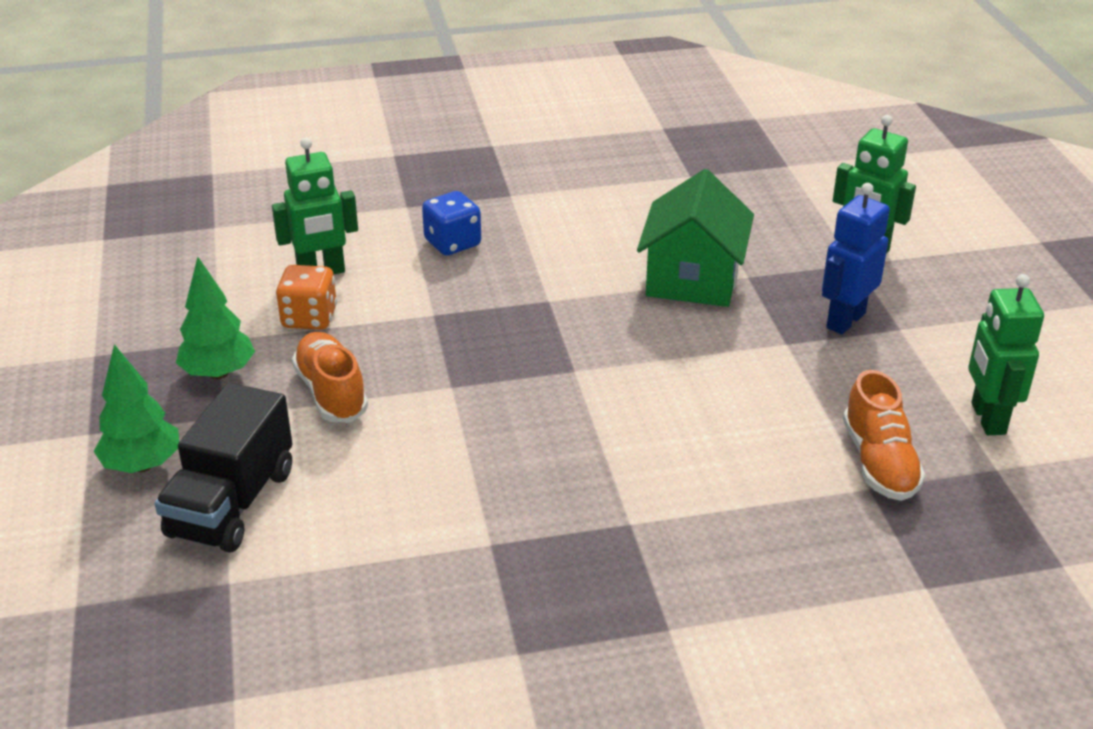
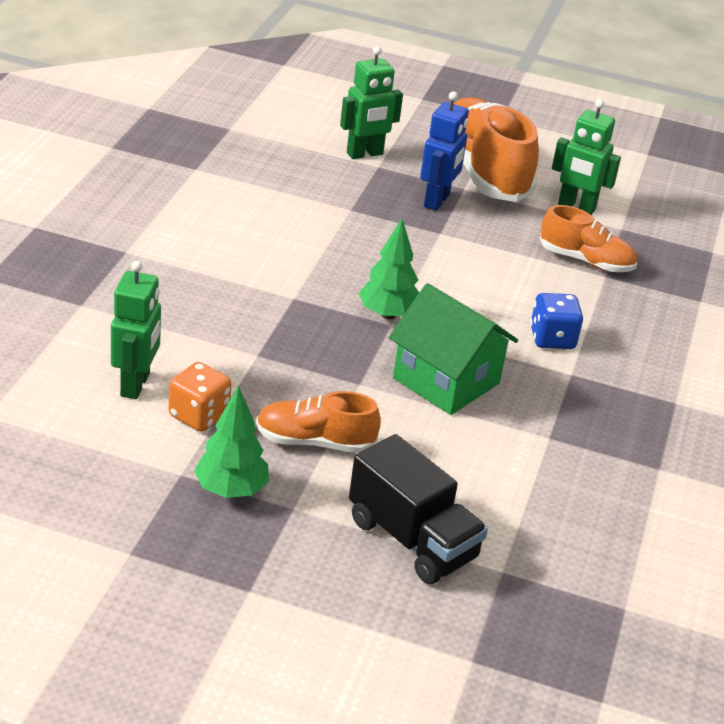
camera: 65 degrees left, 0 degrees up
(142, 465) = (322, 572): green tree -> green tree (388, 314)
(452, 243) = (166, 306): blue dice -> blue dice (552, 339)
(692, 279) = (331, 230): green house -> green house (446, 380)
(845, 320) = (437, 201): blue robot -> blue robot turned 135 degrees counterclockwise
(955, 329) = (483, 171): none -> orange shoe

